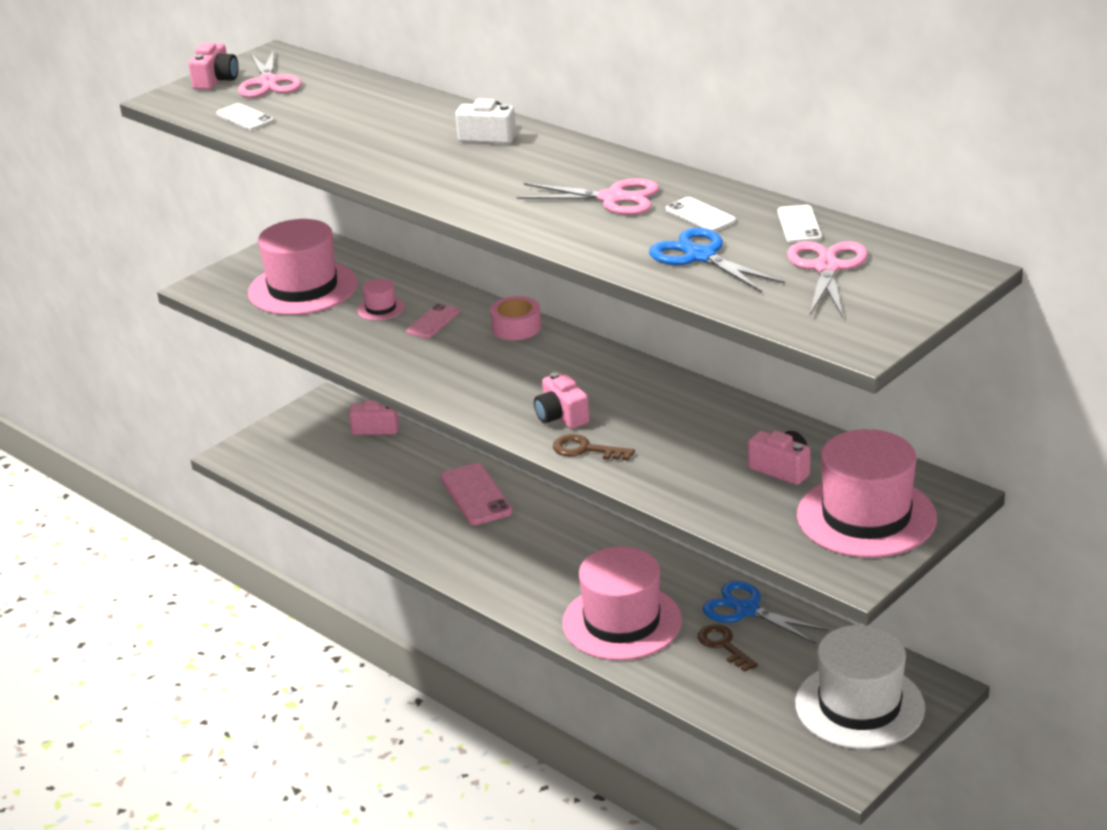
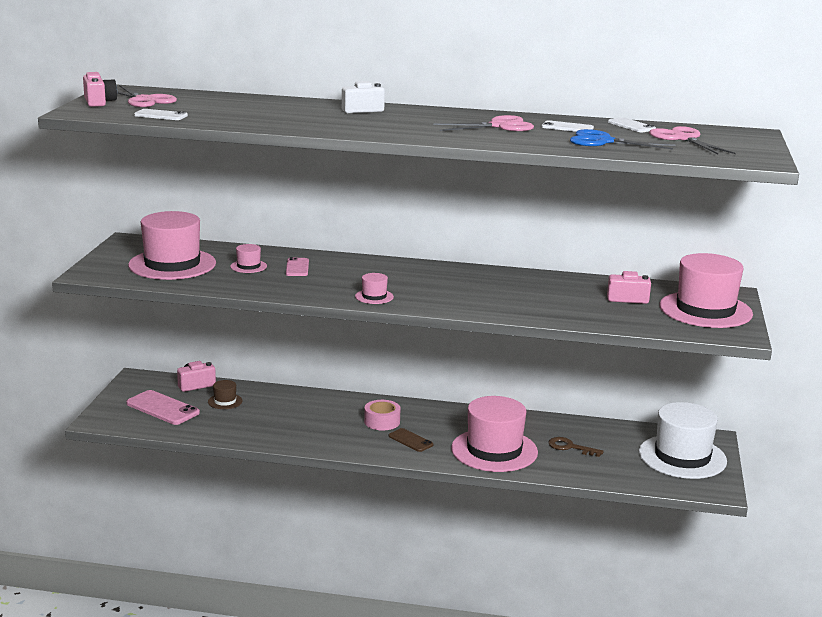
camera: 35 degrees left, 10 degrees down
(385, 461) = (225, 401): none -> brown hat
(464, 392) = (374, 296): none -> pink hat
(476, 495) = (314, 407): pink phone -> pink phone (162, 408)
(516, 327) = (360, 262): pink tape -> pink tape (382, 422)
(536, 577) = (410, 440): none -> brown phone
(561, 416) = (457, 298): pink camera -> none
(585, 449) = (497, 310): brown key -> none
(746, 610) = (561, 427): blue scissors -> none

